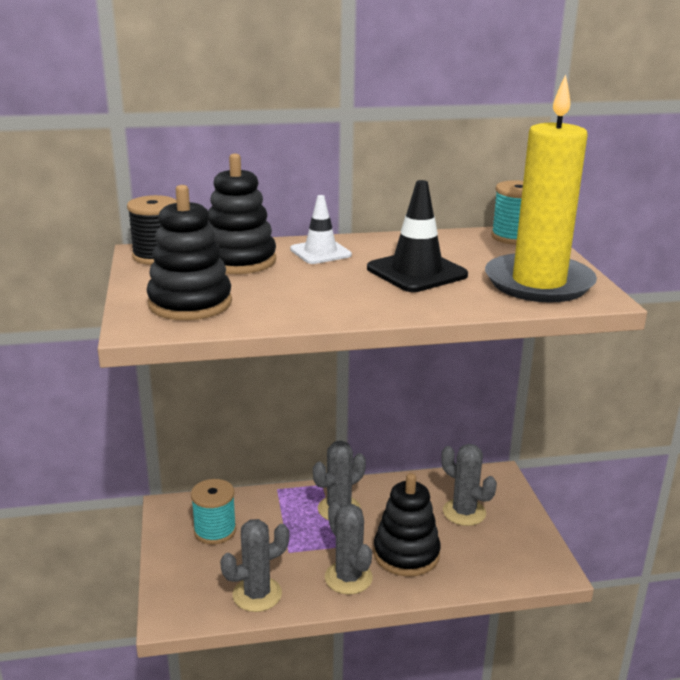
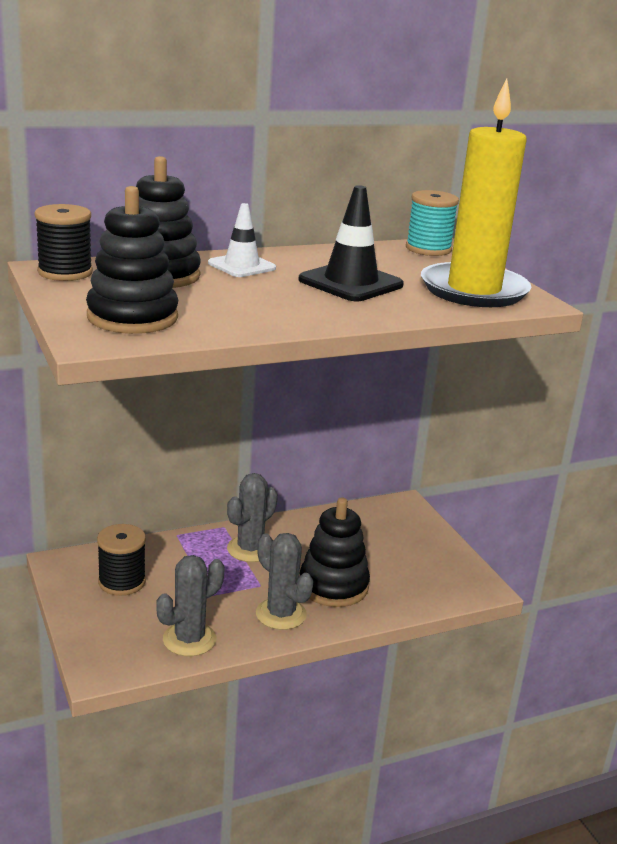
camera: 15 degrees left, 0 degrees up
(215, 531) = (122, 582): turquoise spool -> black spool
(464, 512) = (380, 542): grey cactus -> none

